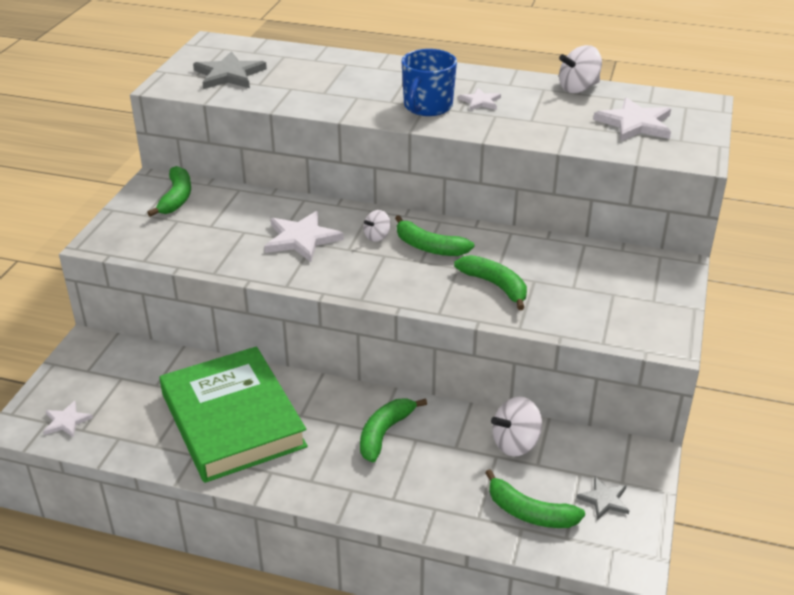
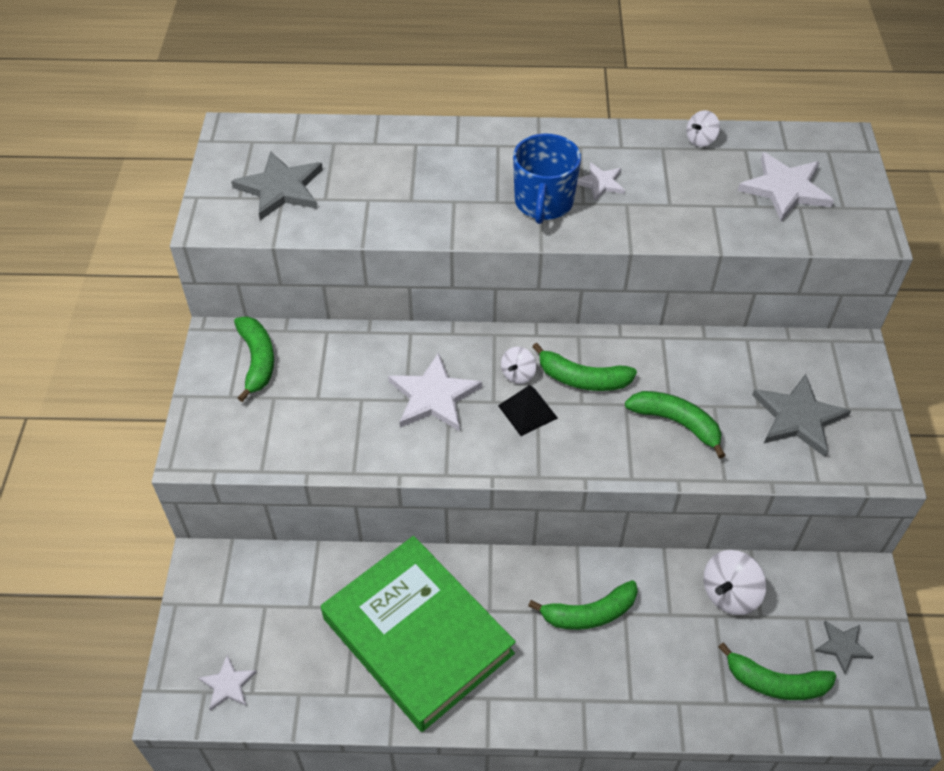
camera: 15 degrees left, 15 degrees up
(373, 259) = (527, 411): none -> black pyramid
(384, 433) = (589, 613): green banana -> green banana turned 120 degrees counterclockwise
(578, 88) = (700, 140): white spinning top -> white spinning top, size x0.60
(605, 299) = (798, 417): none -> grey star

